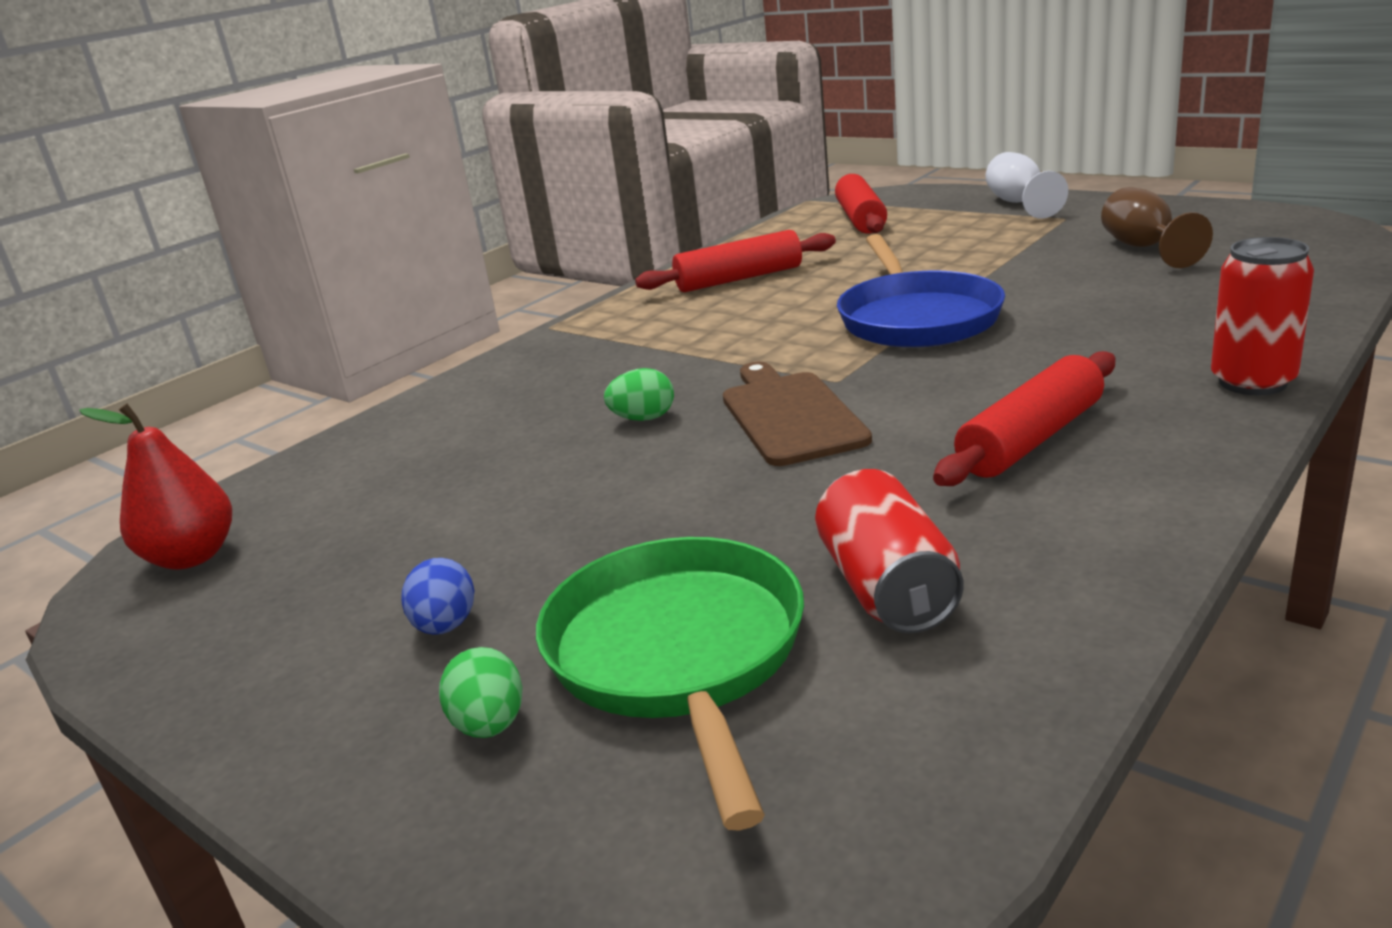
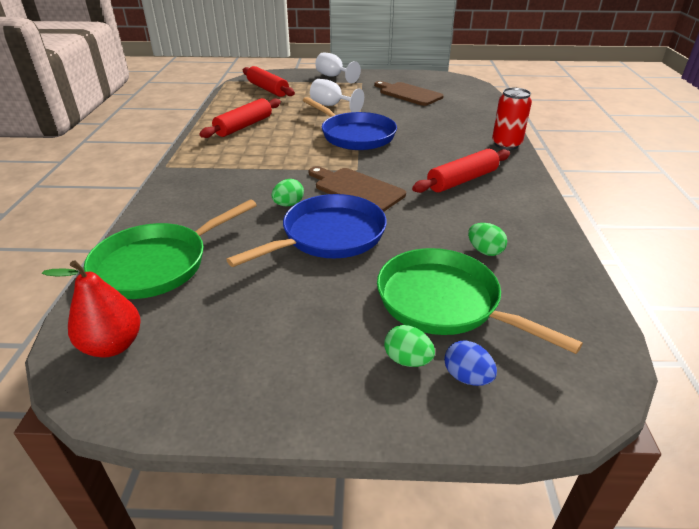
camera: 40 degrees left, 10 degrees up
(364, 466) = (157, 264): none -> green pan
(446, 626) = (325, 327): blue egg -> blue egg (467, 377)
(638, 484) = (329, 236): none -> blue pan
(888, 588) = (484, 251): red can -> green egg
(942, 258) = (331, 106): none -> white goblet
(1031, 439) = (462, 180): red rolling pin -> red rolling pin turned 45 degrees clockwise
(1144, 248) = (408, 94): brown goblet -> brown cutting board

